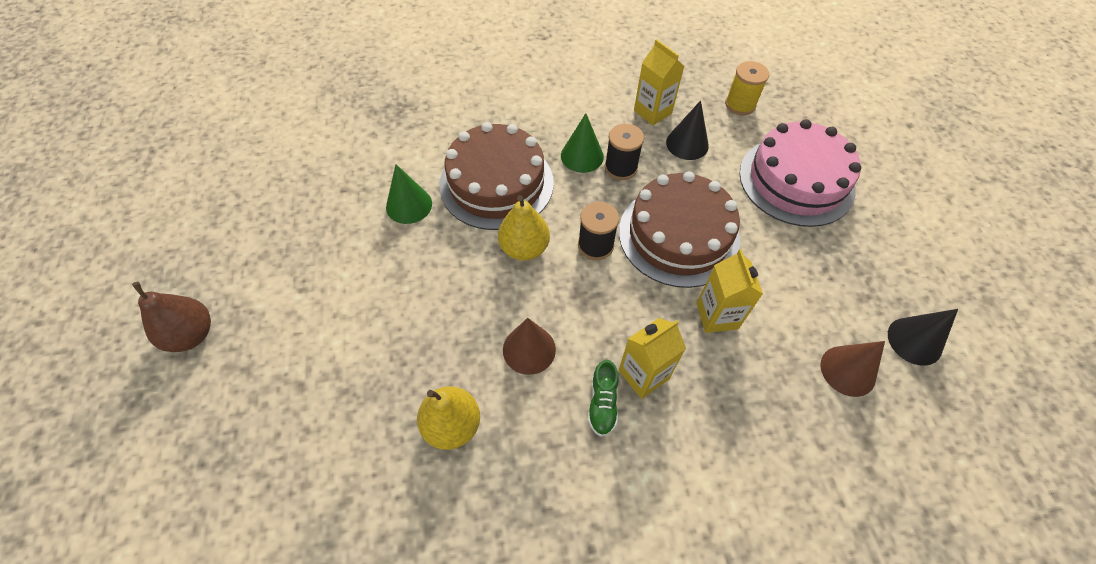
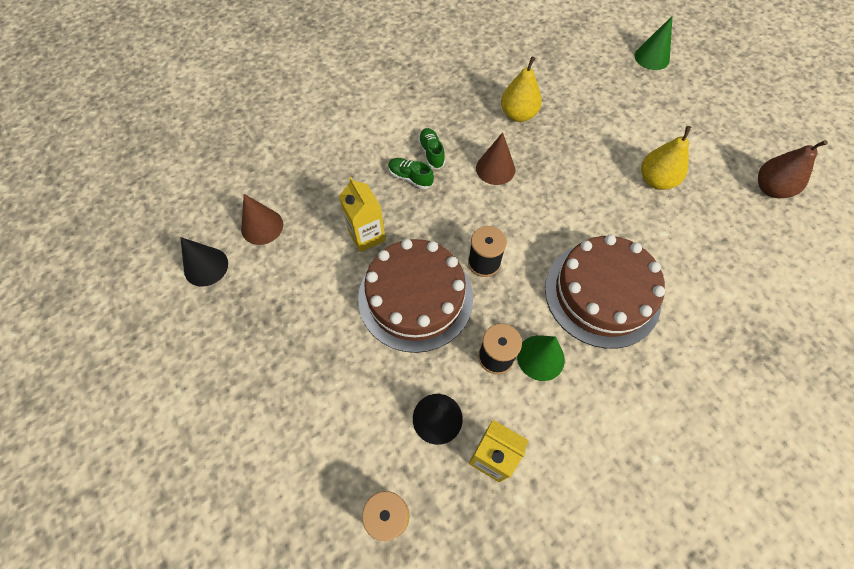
camera: 160 degrees right, 5 degrees up
(192, 335) = (715, 109): brown pear -> brown pear (770, 188)
(409, 205) = (659, 245): green cone -> green cone (652, 57)
(524, 248) = (540, 240): yellow pear -> yellow pear (656, 180)
(643, 374) = (410, 178): yellow carton -> green shoe
(796, 181) = (309, 408): pink cake -> none

